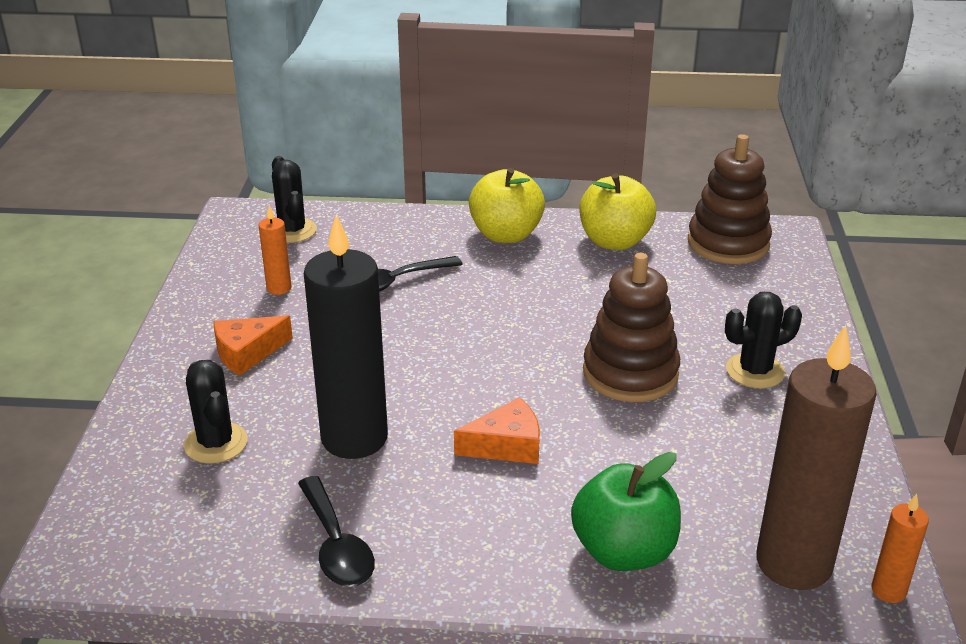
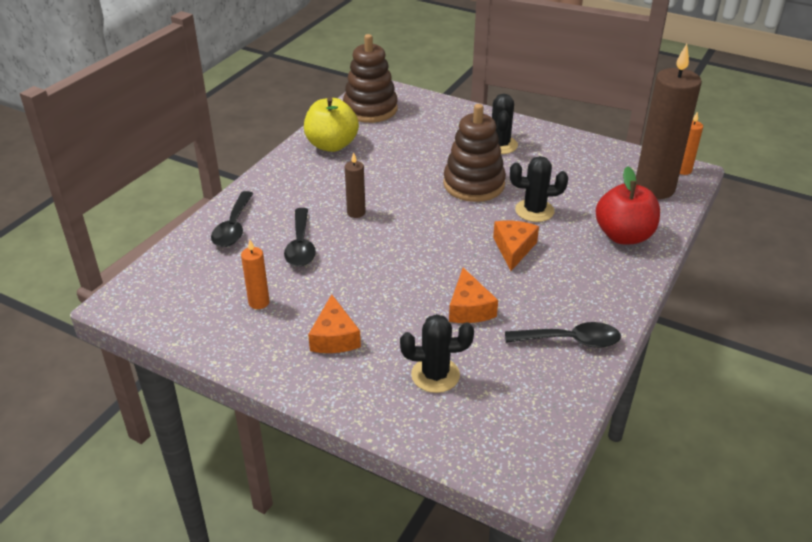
camera: 65 degrees left, 5 degrees up
(292, 231) = (179, 277): black cactus -> black cactus (534, 211)
(354, 438) = (469, 308): black candle -> orange cheese
(397, 232) = (233, 227): none -> black spoon
(487, 300) = (356, 213): none -> brown candle
(506, 235) = (283, 182): yellow apple -> none
(623, 551) = (624, 236): green apple -> red apple

